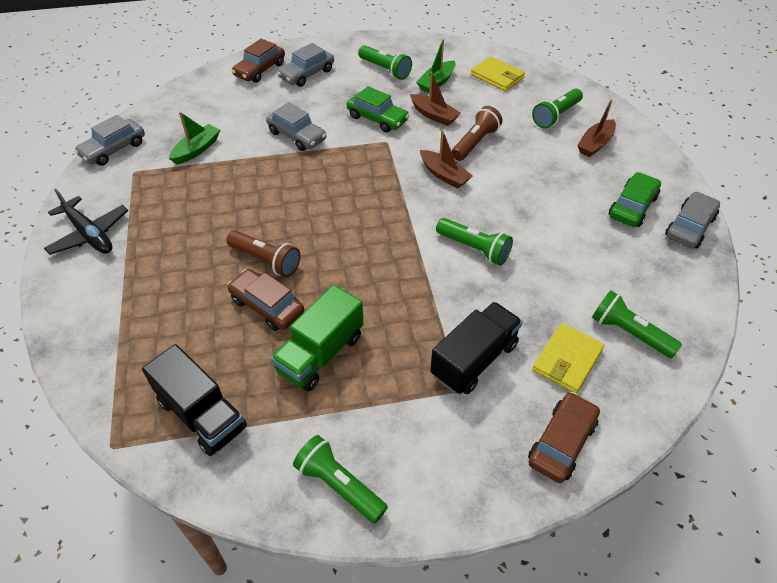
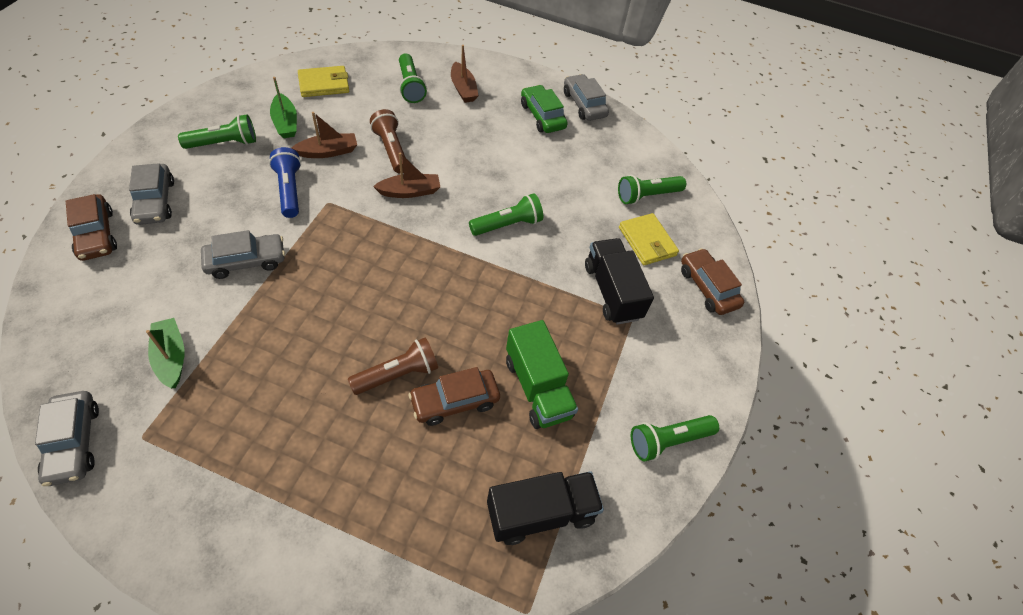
camera: 65 degrees left, 5 degrees up
(89, 234) = (207, 527): black plane -> none
(377, 118) = (289, 190): green car -> blue flashlight

